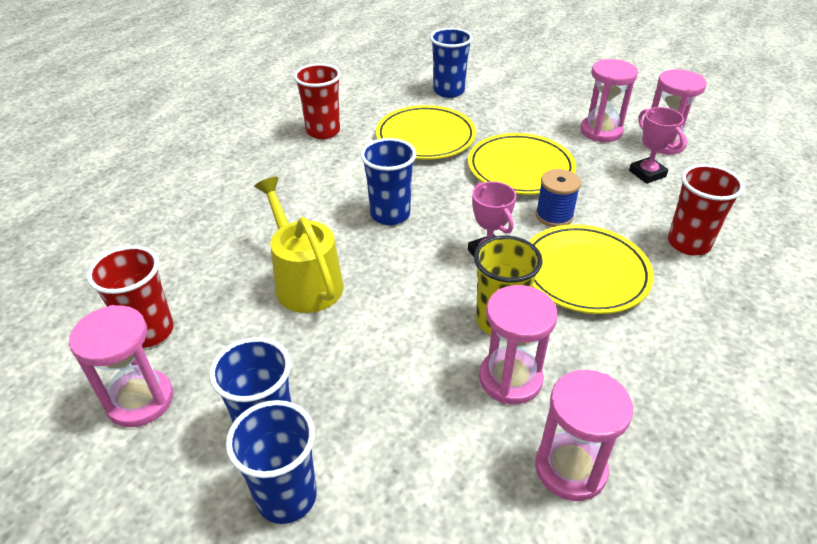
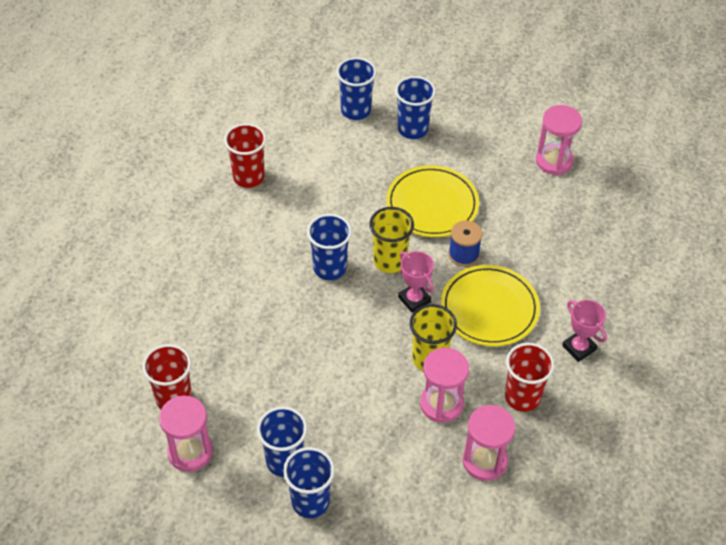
camera: 10 degrees left, 10 degrees up
(305, 281) = (277, 342): yellow watering can -> none
(425, 137) = (344, 175): yellow plate -> none
(463, 214) = (389, 261): none -> yellow cup
(506, 108) = (412, 129): none -> blue cup
(601, 131) = (500, 151): pink hourglass -> none
(647, 173) = (539, 199): pink trophy -> pink trophy (579, 348)
(688, 243) = (569, 271): red cup -> red cup (522, 397)

